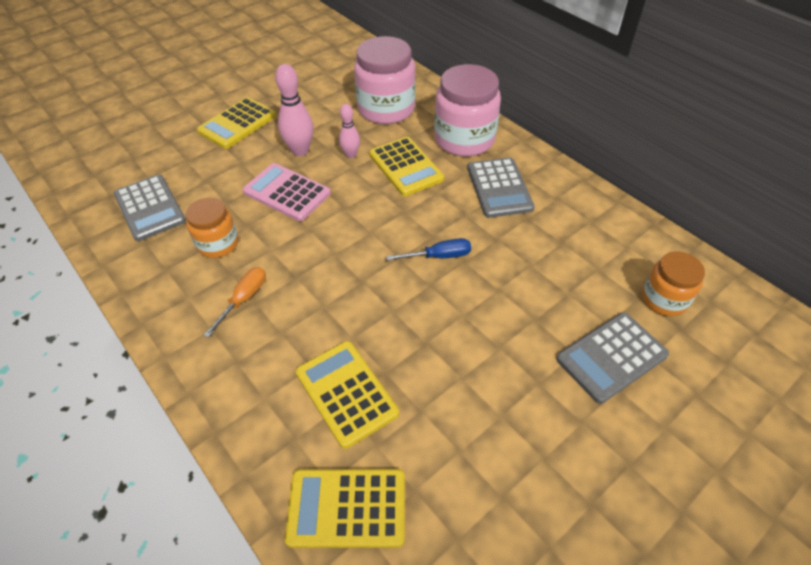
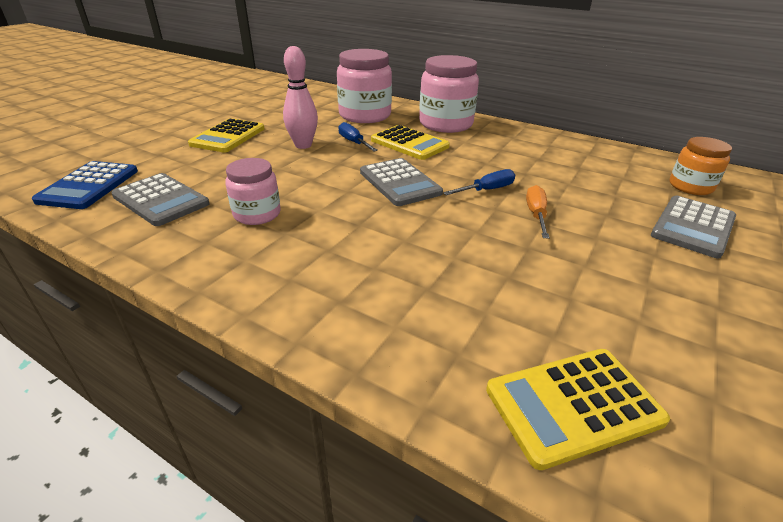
camera: 20 degrees left, 15 degrees down
(101, 176) = (89, 186): none -> blue calculator
(218, 244) = (257, 214): orange jar -> pink jar
(244, 299) = (314, 249): orange screwdriver -> orange screwdriver (536, 214)
(287, 192) = (308, 171): pink calculator -> none
(346, 393) = (484, 301): yellow calculator -> none
(351, 154) = (353, 142): pink bowling pin -> blue screwdriver
(499, 188) = (499, 145): grey calculator -> grey calculator (399, 183)

